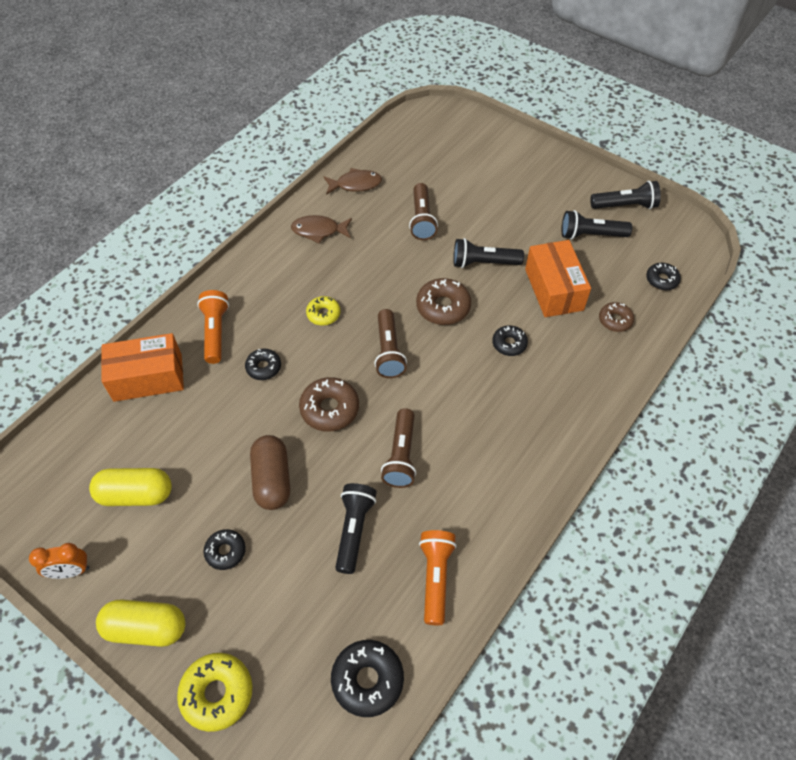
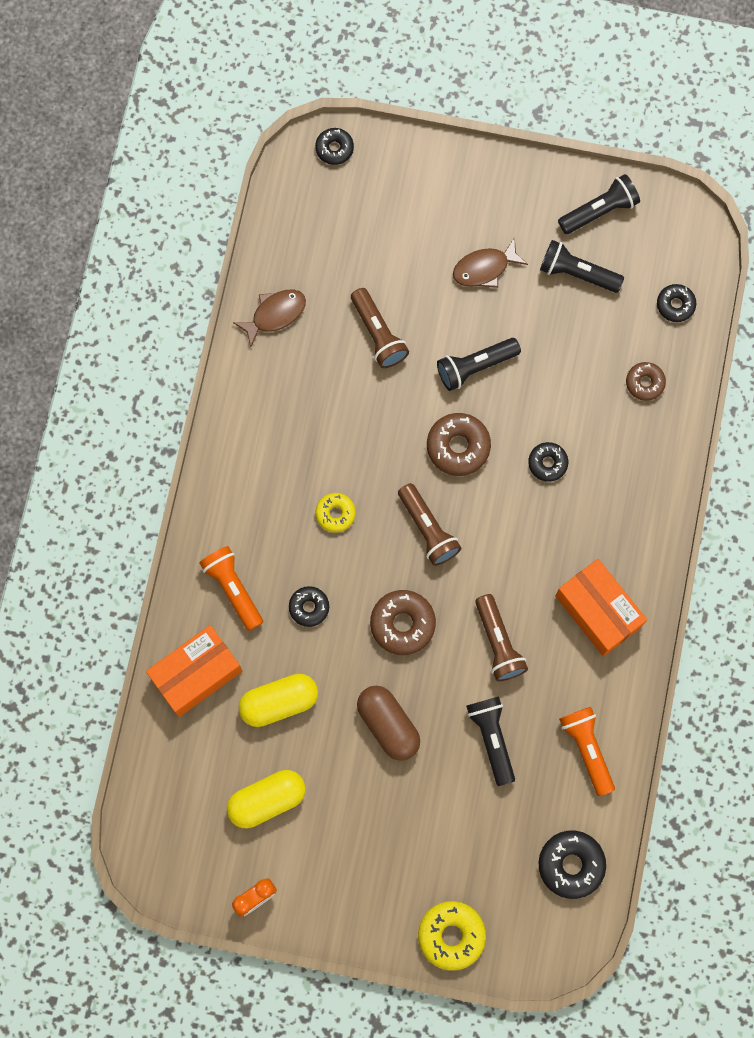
camera: 25 degrees left, 20 degrees up
(146, 628) = (357, 913): yellow capsule -> yellow capsule (279, 702)
(225, 551) = (385, 814): black donut -> black donut (334, 148)
(319, 231) = (269, 403): brown fish -> brown fish (485, 268)
(554, 289) = (566, 370): orange box -> orange box (598, 611)
(591, 235) = (577, 273): black flashlight -> black flashlight turned 45 degrees clockwise

